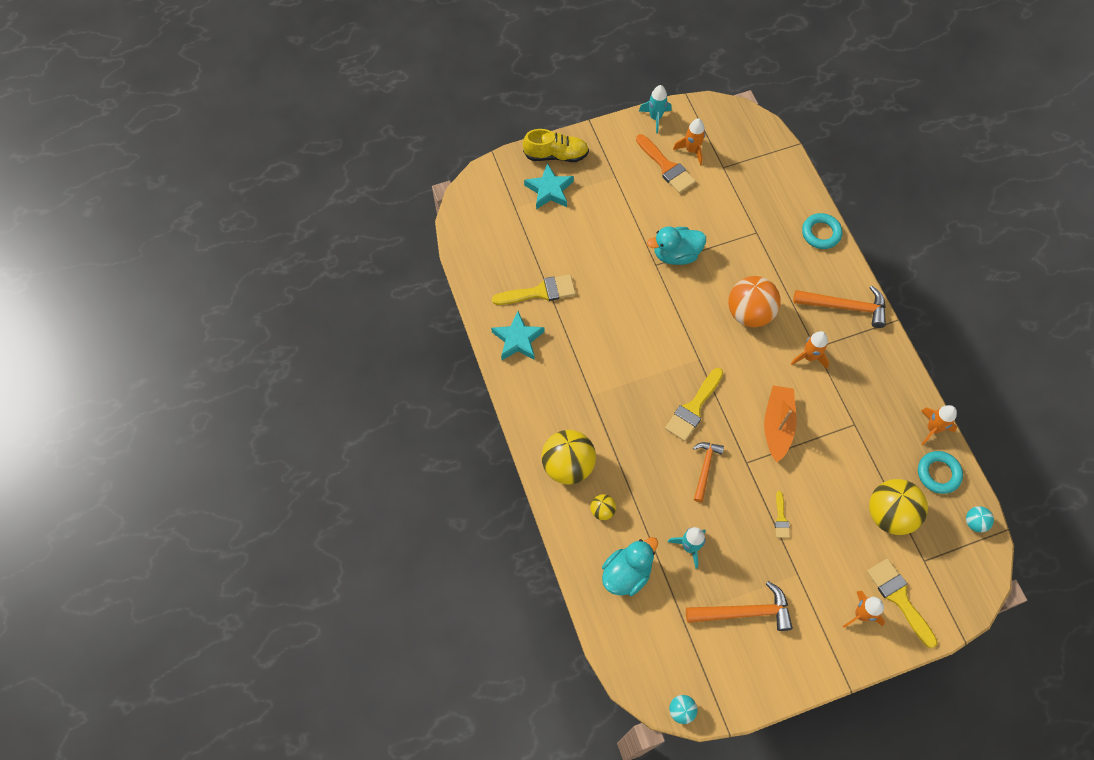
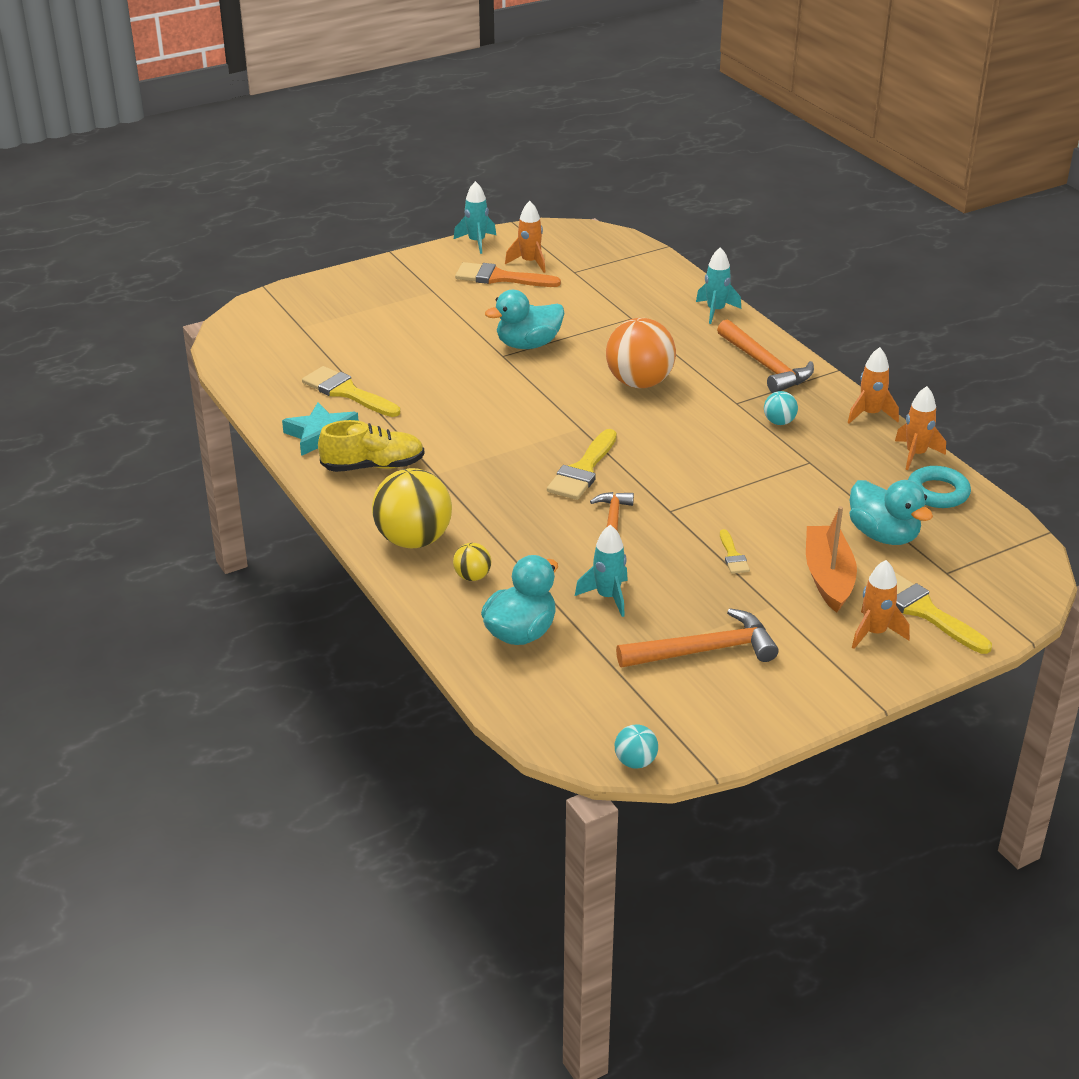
camera: 10 degrees left, 30 degrees down
(540, 292) = (347, 392): yellow brush -> yellow brush turned 120 degrees counterclockwise
(549, 190) = (346, 309): turquoise star -> none
(556, 155) = (350, 281): yellow shoe -> yellow shoe (373, 466)
(666, 167) = (500, 278): orange brush -> orange brush turned 150 degrees clockwise
(777, 425) = (704, 473): orange boat -> orange boat (828, 577)
(809, 357) = (730, 411): orange rocket -> orange rocket (870, 414)
(821, 233) = (715, 311): turquoise ring -> turquoise rocket
(845, 306) = (765, 365): orange hammer -> orange hammer turned 60 degrees clockwise
(889, 514) = (883, 535): yellow ball -> turquoise duck
(974, 522) = (1003, 530): turquoise ball -> turquoise ball (779, 422)

